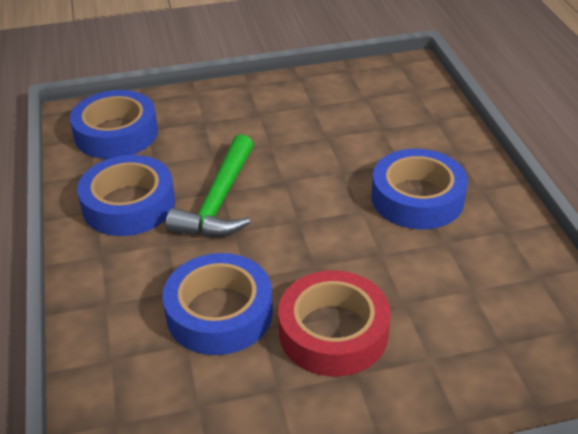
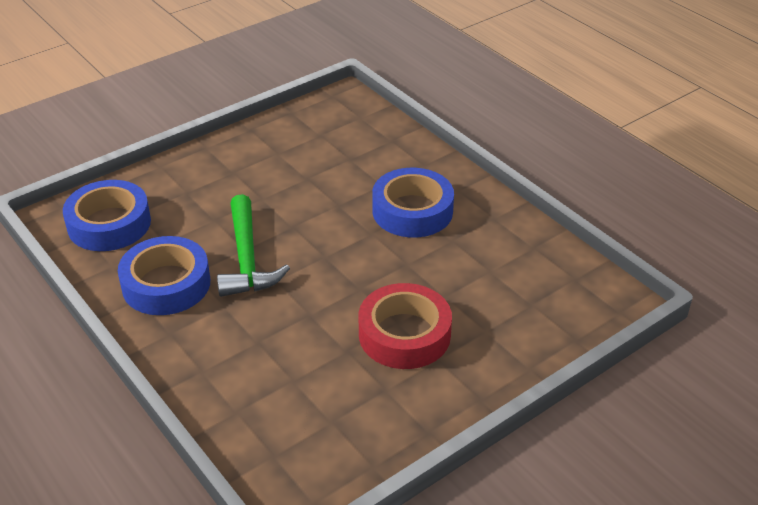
camera: 25 degrees left, 0 degrees up
(219, 313) = (305, 348): blue tape -> none

